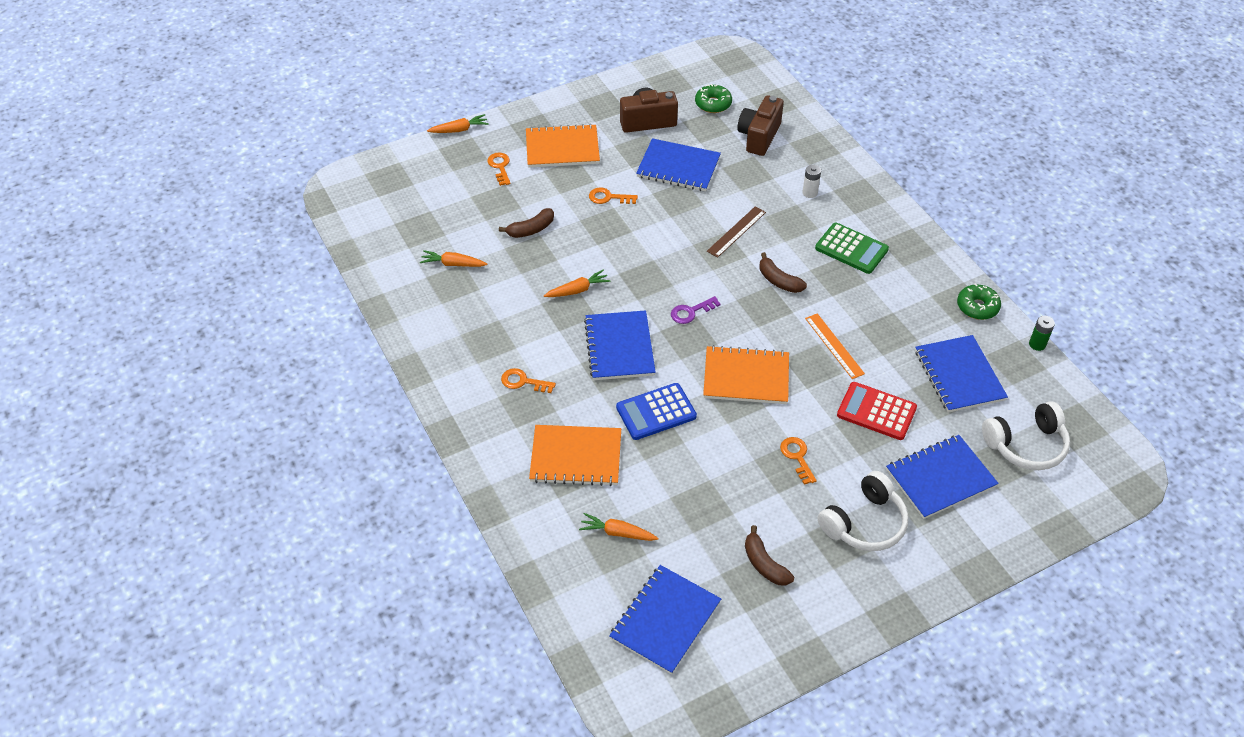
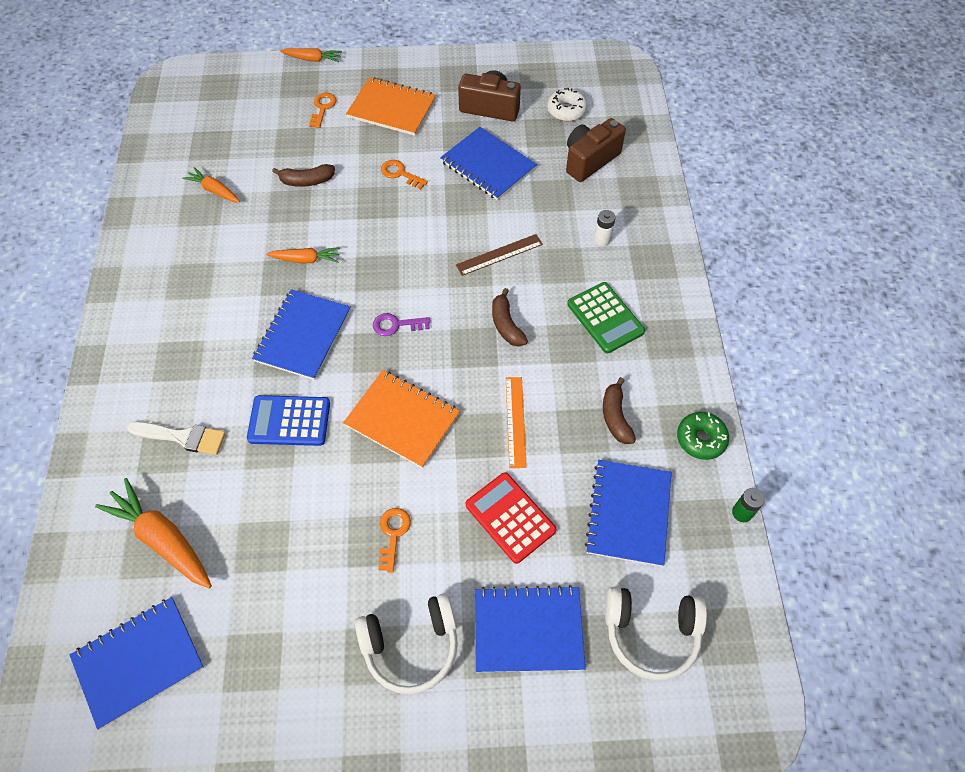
camera: 25 degrees right, 10 degrees up
(523, 382) = (191, 336): orange key -> none
(576, 457) = (182, 437): orange notebook -> white brush
(617, 533) = (163, 539): orange carrot -> orange carrot, size x1.73
(713, 104) = (566, 110): green donut -> white donut
(764, 564) = (277, 645): brown banana -> brown banana (615, 417)

